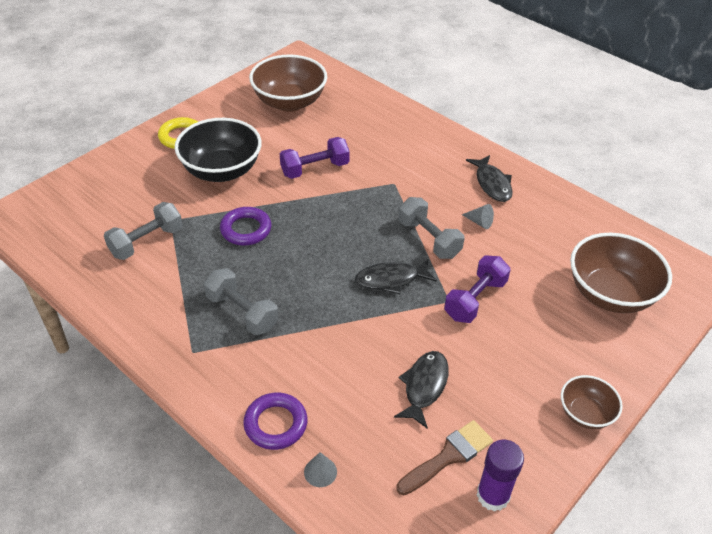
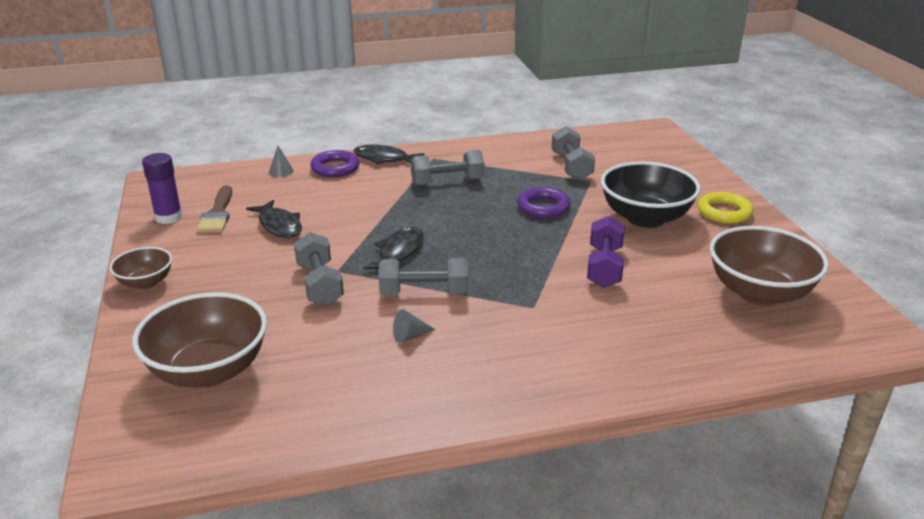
camera: 125 degrees right, 15 degrees down
(475, 300) = (320, 284): purple dumbbell -> grey dumbbell
(492, 184) = (461, 378): black fish -> black fish (384, 159)

